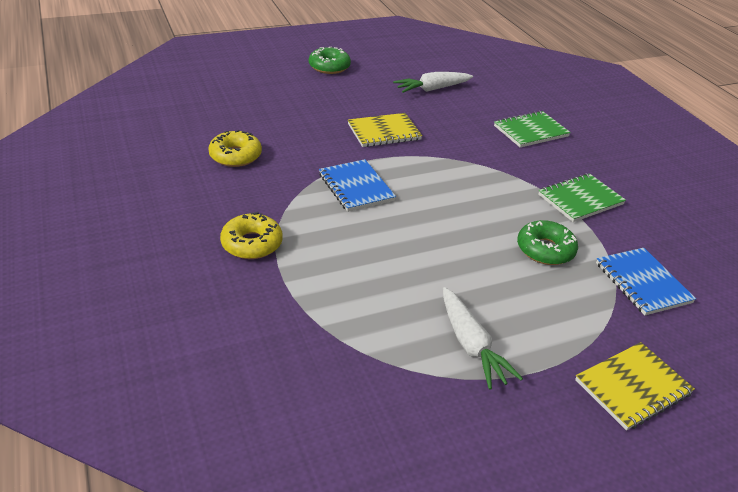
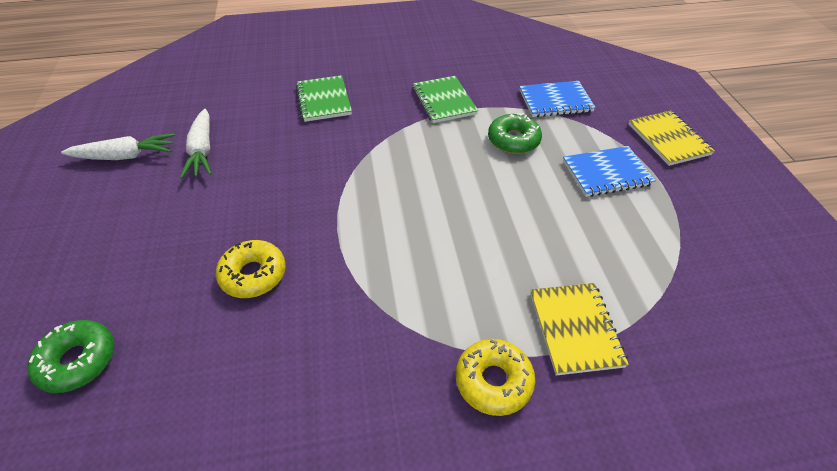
camera: 75 degrees left, 10 degrees up
(235, 156) = (284, 387): yellow donut -> yellow donut (253, 275)
(329, 67) = (80, 240): green donut -> green donut (78, 360)
(356, 187) = (393, 258): blue notebook -> blue notebook (606, 173)
(384, 132) = (283, 212): yellow notebook -> yellow notebook (575, 329)
(471, 345) = (640, 216): white carrot -> white carrot (125, 156)

